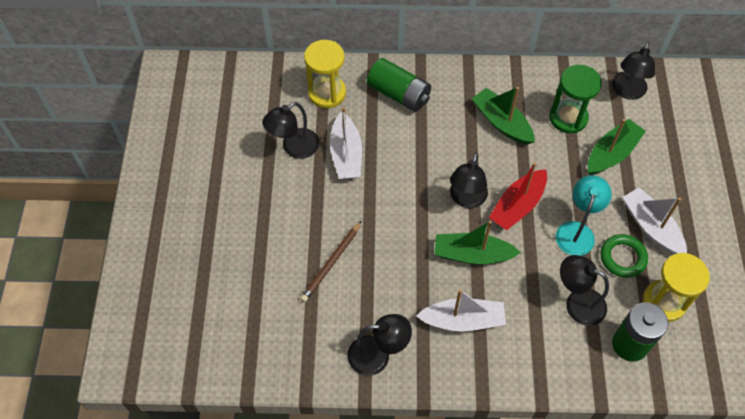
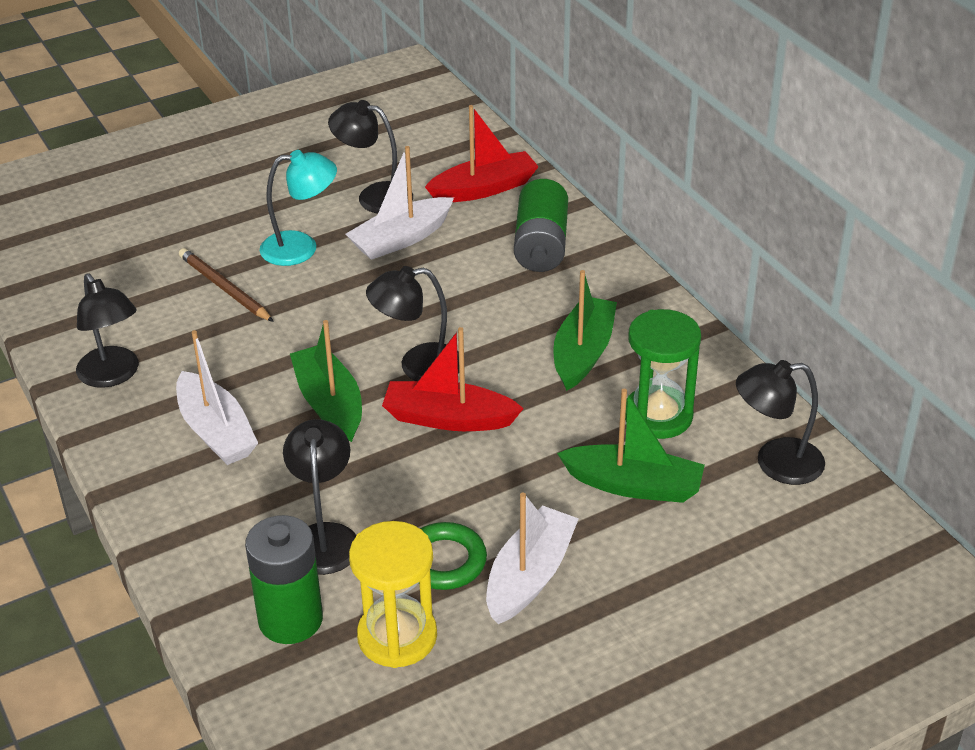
camera: 60 degrees right, 20 degrees down
(327, 93) = (484, 189): yellow hourglass -> red boat
(331, 263) = (224, 288): brown pencil -> brown pencil turned 45 degrees clockwise
(577, 231) = (453, 494): turquoise lamp -> turquoise lamp (301, 248)

